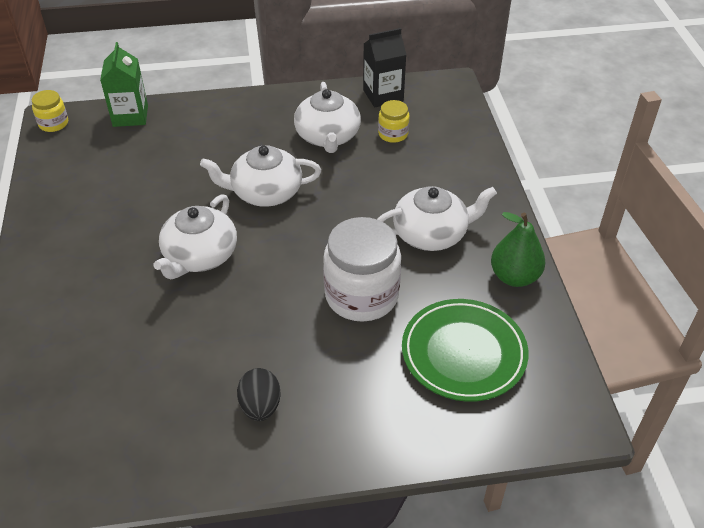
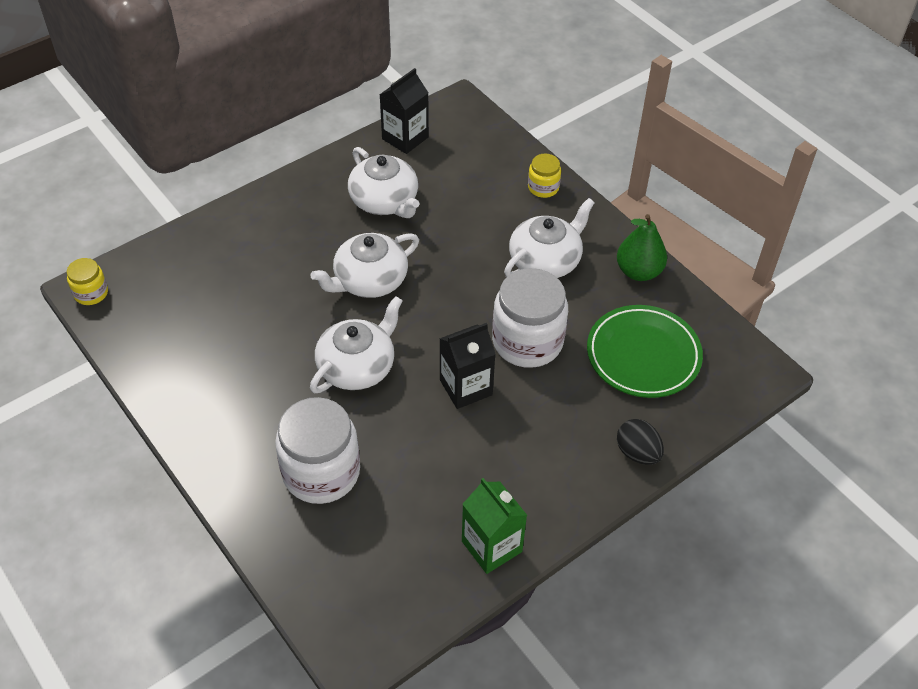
camera: 30 degrees left, 5 degrees up
(100, 328) = (321, 472): none -> white jar
(130, 116) = (168, 253): green carton -> green carton (491, 546)
(200, 256) = (357, 366): white teapot -> white teapot turned 135 degrees counterclockwise
(260, 406) = (515, 473): black egg -> black egg (637, 453)
(276, 311) = (466, 387): none -> black carton
(393, 134) = (443, 175): yellow jar -> yellow jar (543, 187)

